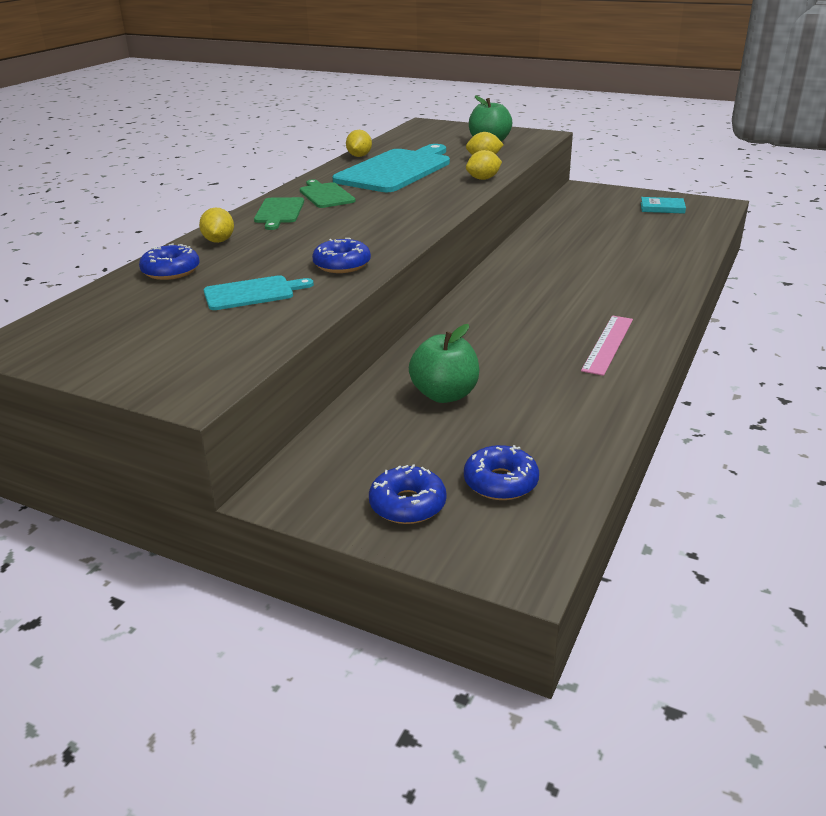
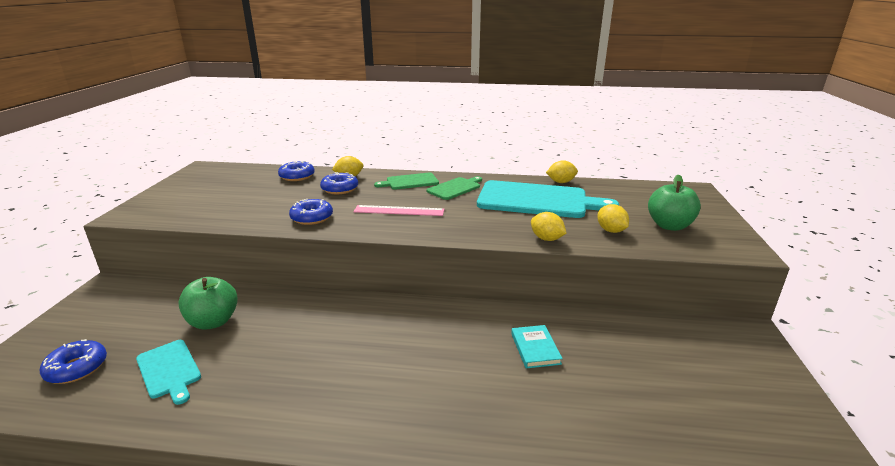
camera: 70 degrees right, 5 degrees down
(252, 293) = (262, 202): turquoise cutting board -> turquoise cutting board (169, 370)
(407, 504) = (69, 332): blue donut -> blue donut (340, 189)
(607, 344) = (303, 402): pink ruler -> pink ruler (399, 210)
(662, 208) = (754, 414): turquoise book -> turquoise book (535, 348)

